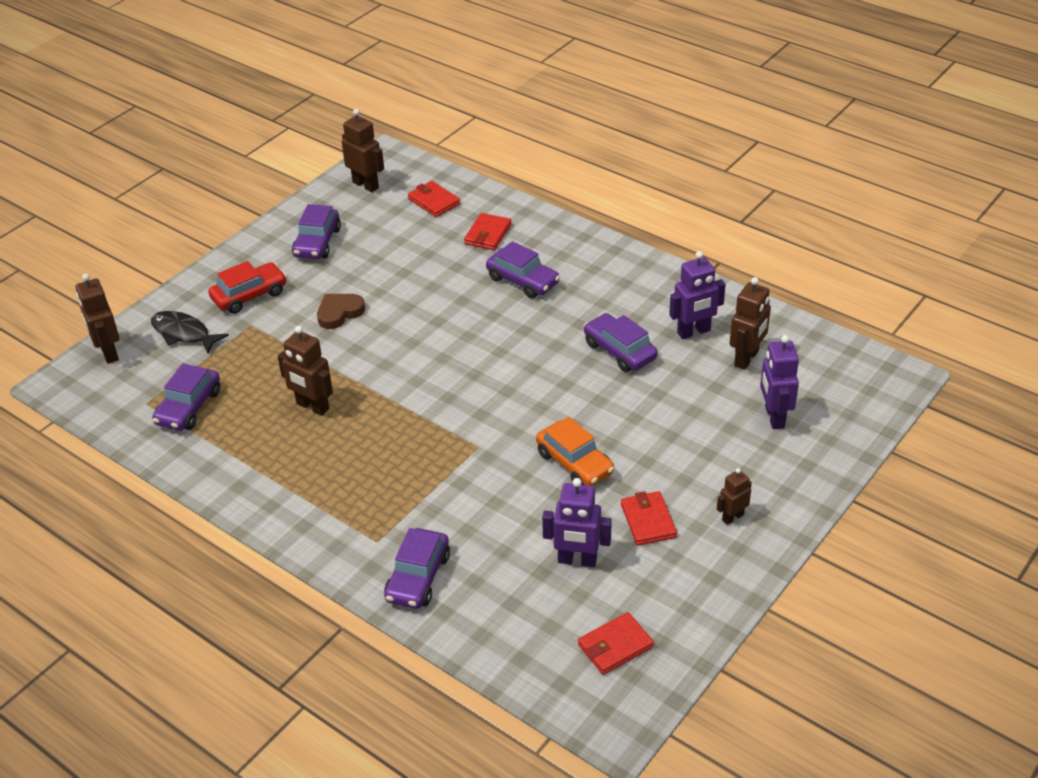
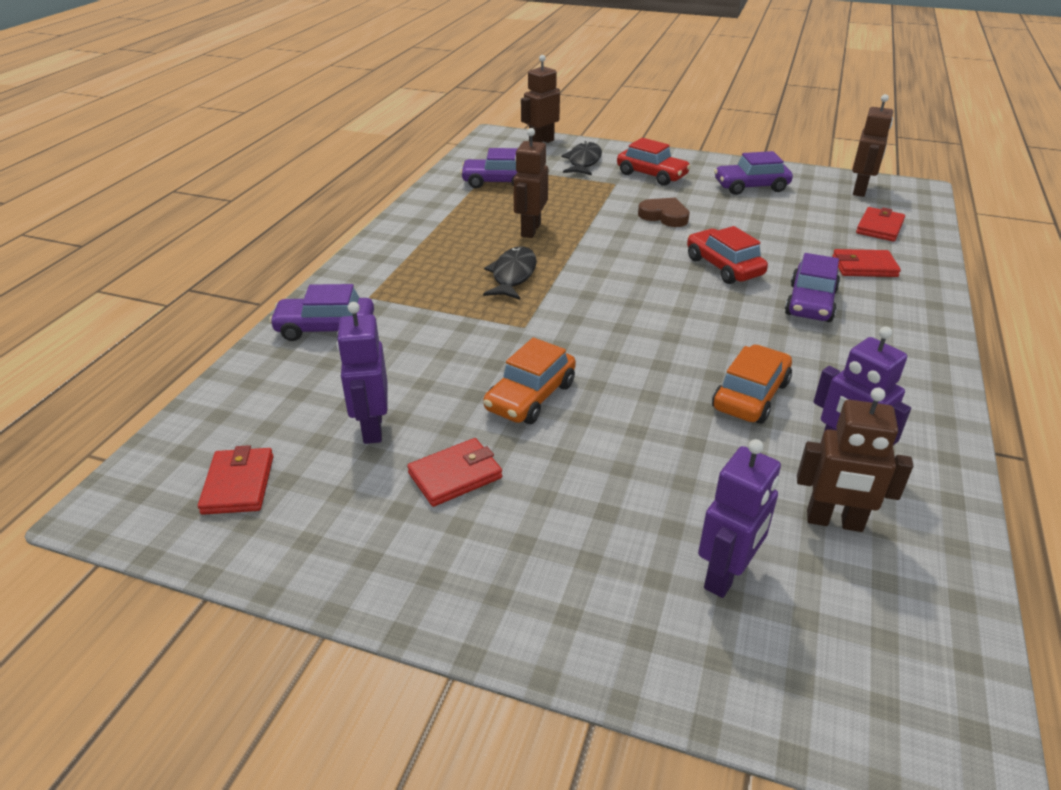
camera: 70 degrees right, 5 degrees down
(391, 436) = (513, 275): none -> black fish
(447, 307) = (723, 267): none -> red car
(615, 646) = (238, 484): red wallet -> red wallet turned 45 degrees clockwise
(619, 351) = (750, 395): purple car -> orange car
(732, 517) = (490, 560): brown robot -> none
(774, 417) = (726, 575): purple robot -> purple robot turned 150 degrees clockwise

